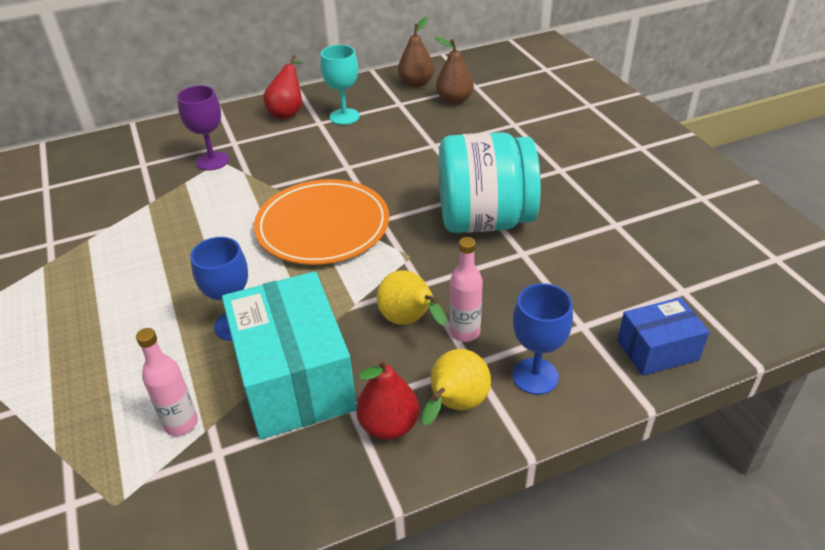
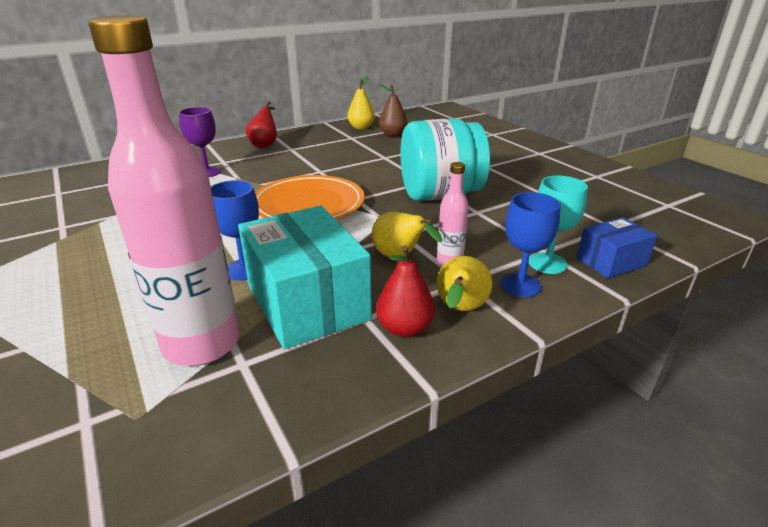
camera: 10 degrees left, 10 degrees down
(181, 423) = (202, 344): pink bottle -> pink bottle, size x2.27
(344, 116) = (310, 145): turquoise goblet -> turquoise goblet (547, 263)
(416, 83) = (361, 127): brown pear -> yellow pear

